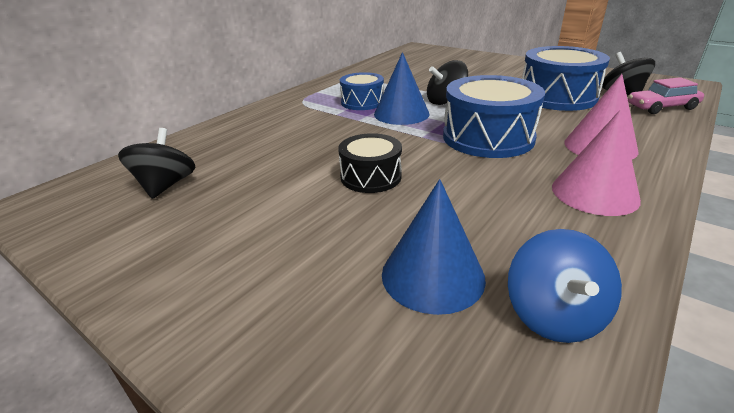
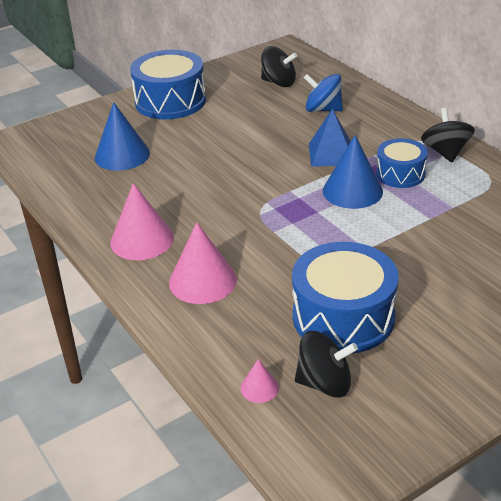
camera: 110 degrees right, 5 degrees up
(343, 129) = (331, 154): none -> blue pyramid
(371, 177) = (236, 154): black drum -> none
(445, 101) = (375, 227): black spinning top -> black spinning top (445, 152)
(488, 137) = (264, 224): blue drum -> blue drum (170, 101)
(554, 315) = (69, 180): blue spinning top -> blue spinning top (323, 109)
(661, 107) = (259, 388): pink car -> pink cone

